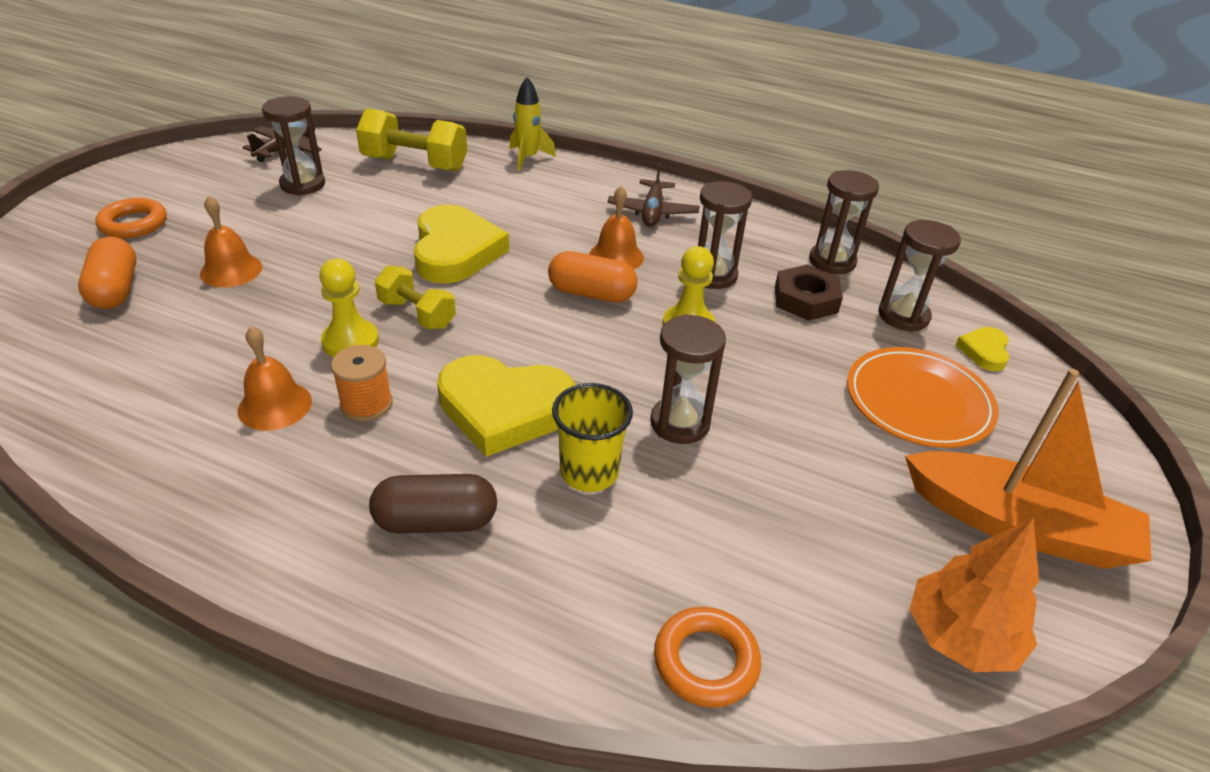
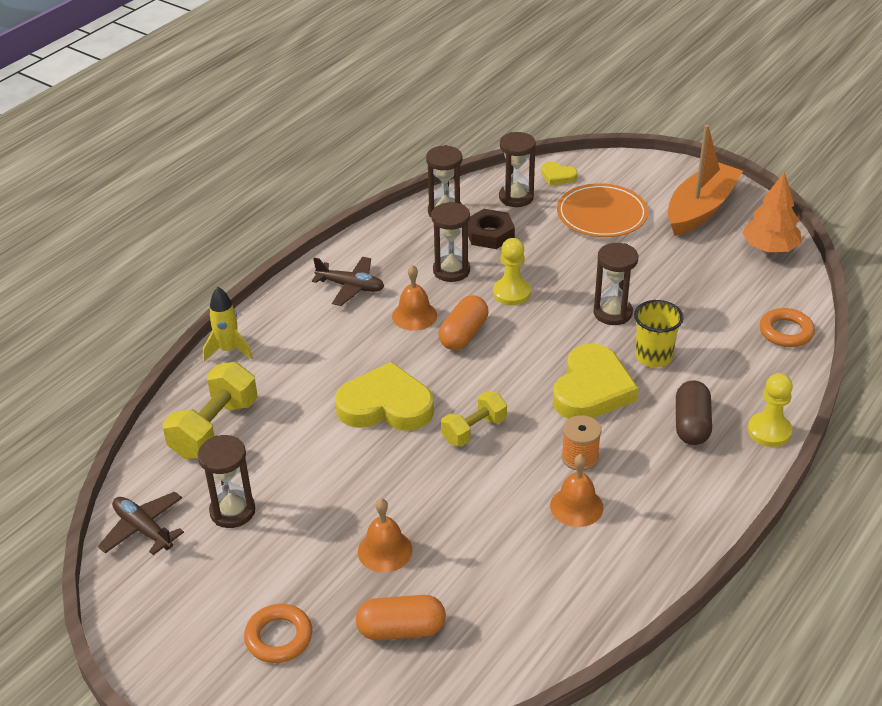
camera: 75 degrees left, 0 degrees up
(350, 341) = (504, 468): yellow pawn -> yellow pawn (769, 431)

